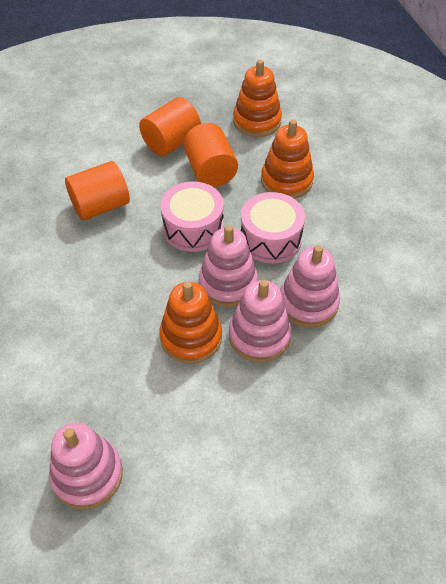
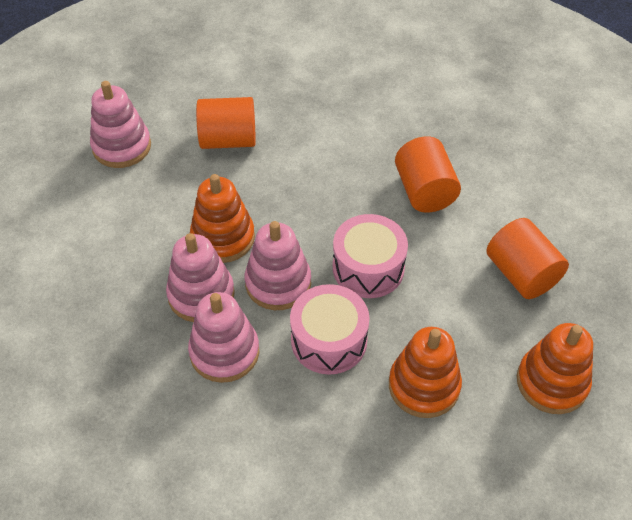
camera: 105 degrees right, 0 degrees up
(210, 171) = (460, 304): orange cylinder -> orange cylinder (228, 140)

